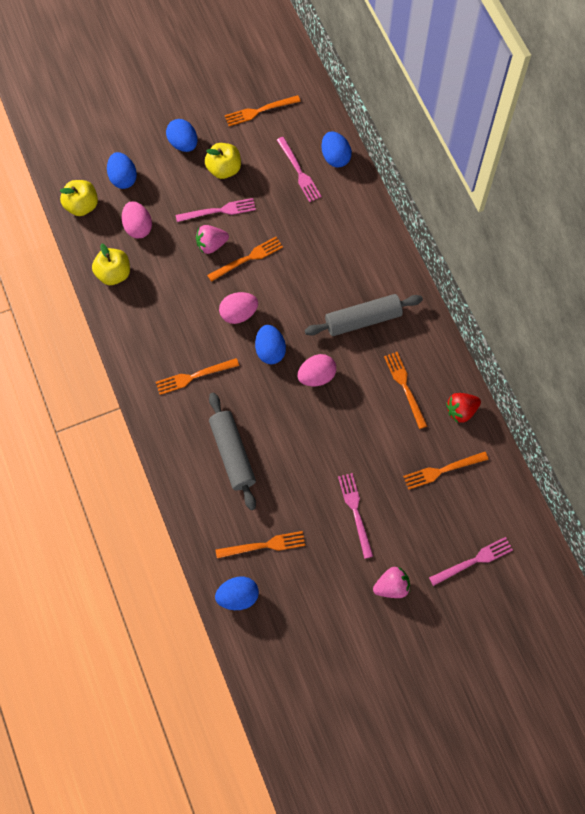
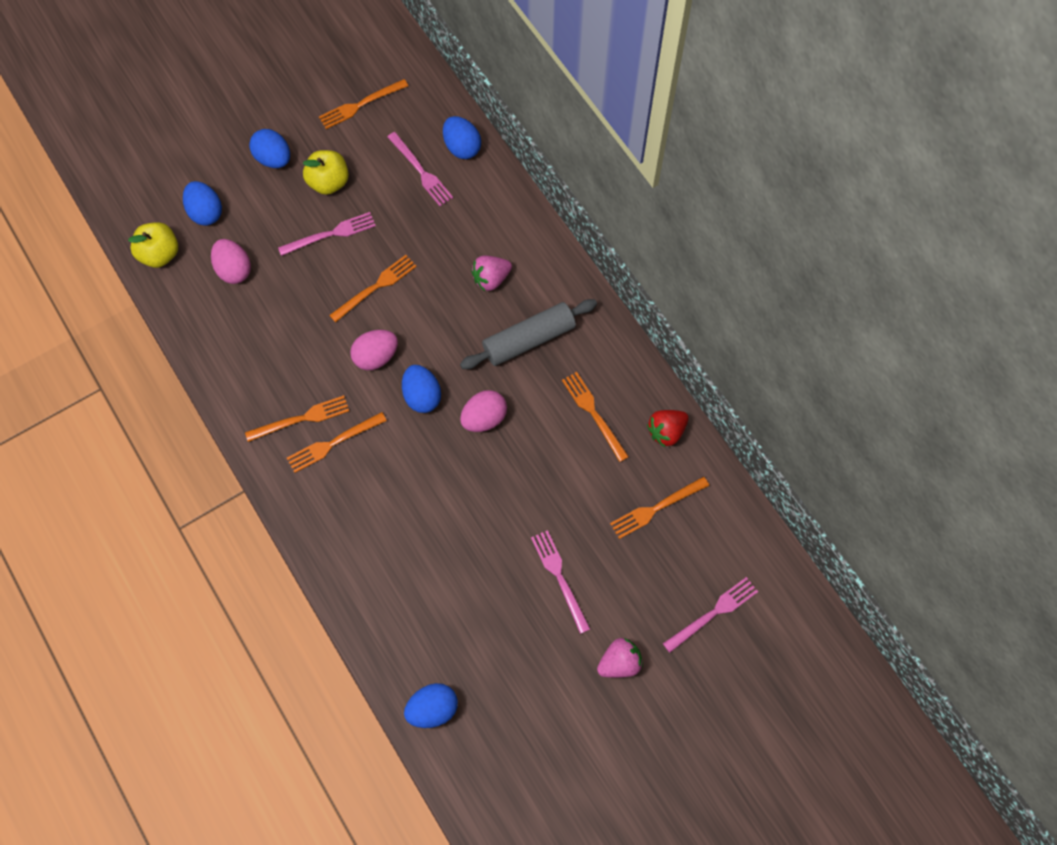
camera: 10 degrees left, 0 degrees up
(113, 274) = (213, 332): yellow apple -> none
(211, 245) = (328, 277): pink strawberry -> pink strawberry (491, 279)
(232, 454) = (397, 531): grey rolling pin -> none
(263, 545) = (454, 639): orange fork -> orange fork (301, 419)

